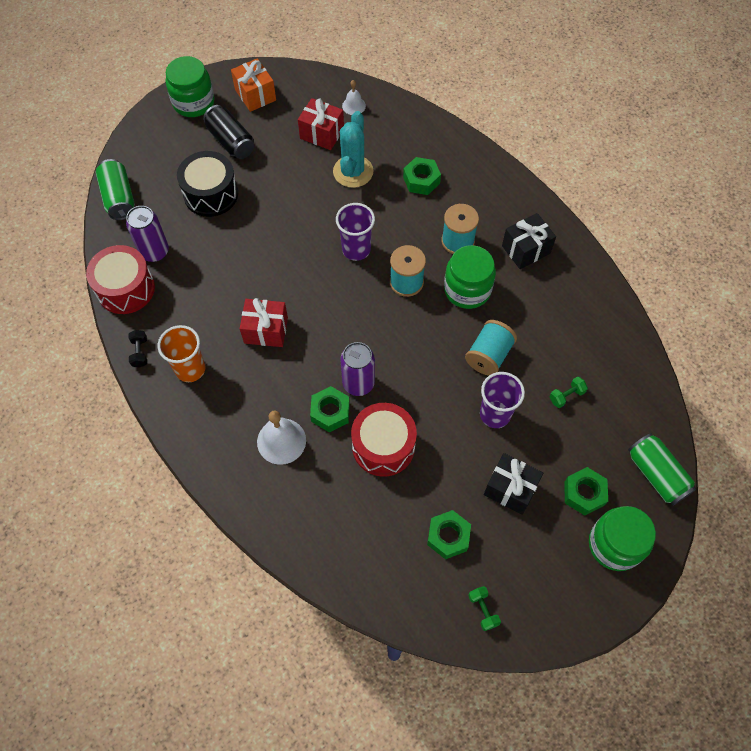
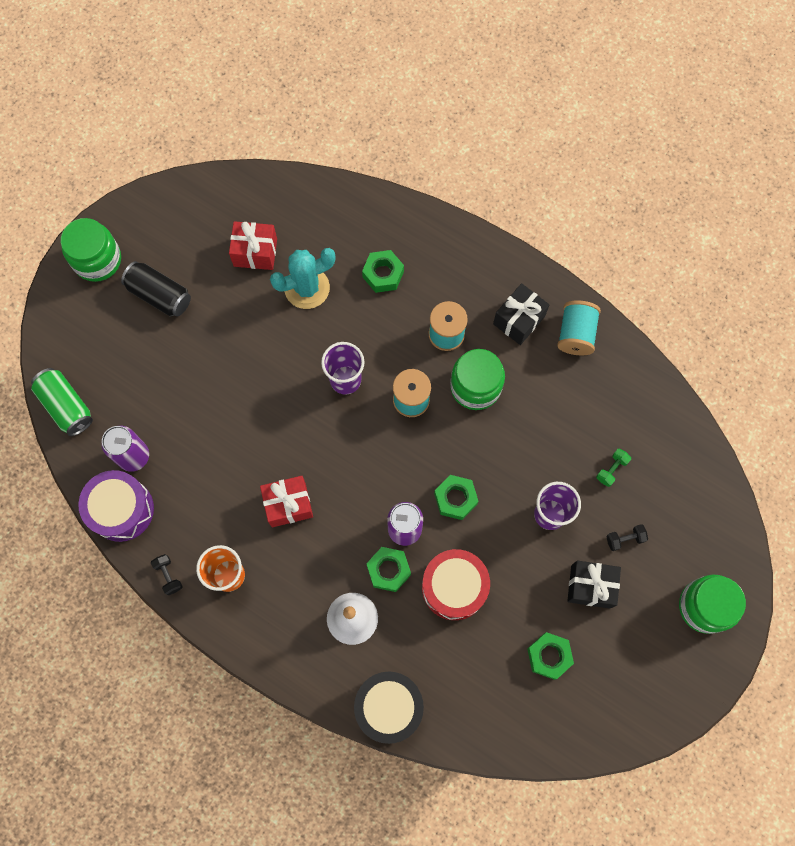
camera: 20 degrees left, 10 degrees up
(126, 289) = (121, 509): red drum -> purple drum
(211, 194) = (165, 367): black drum -> black drum (389, 707)
(255, 95) = (162, 227): orange gift -> none
(353, 106) = (276, 206): white bell -> none
(353, 171) = (307, 288): turquoise cactus -> turquoise cactus turned 75 degrees clockwise
(483, 610) = (606, 715): green dumbbell -> none
(488, 355) = (522, 453): turquoise spool -> turquoise spool (576, 334)
(558, 459) = (625, 539): none -> black dumbbell
(584, 493) = (660, 565): green nut -> green nut (455, 499)
(656, 474) = (721, 521): green can -> none

